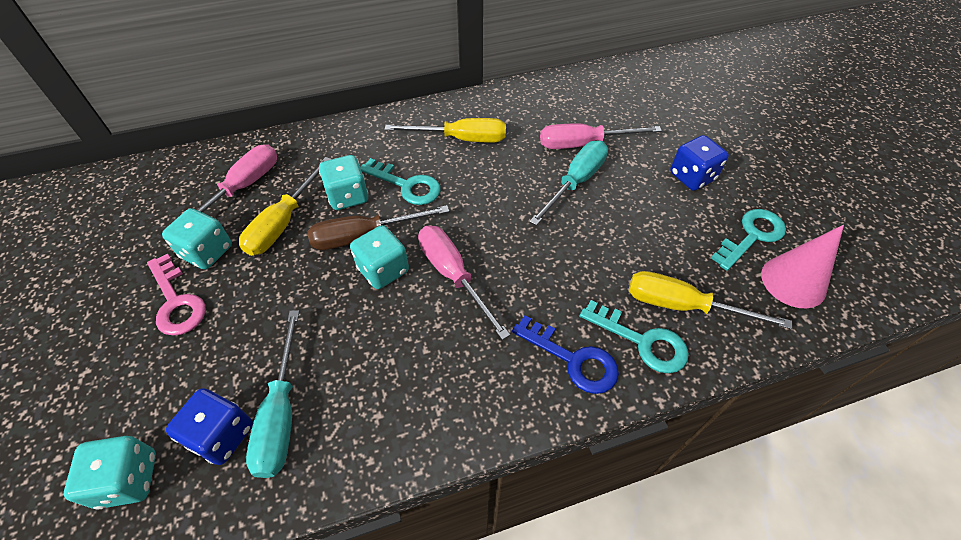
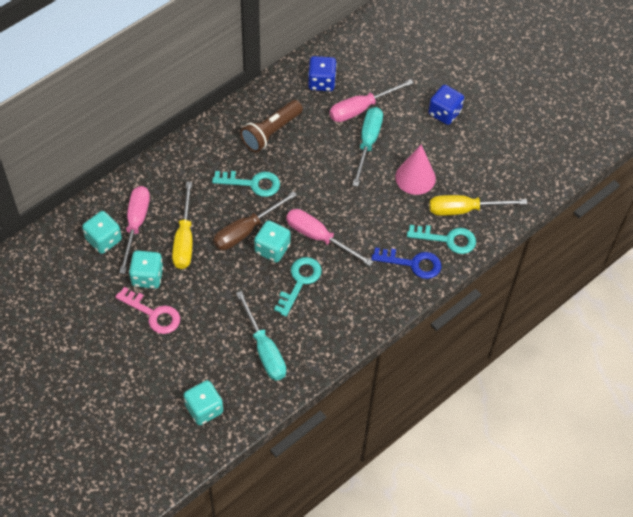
camera: 25 degrees left, 5 degrees up
(222, 435) = (239, 371): blue dice -> blue dice (321, 82)
(348, 196) = (216, 205): turquoise dice -> turquoise dice (104, 240)
(461, 139) = (271, 132): yellow screwdriver -> brown flashlight
(752, 236) = (493, 147): turquoise key -> turquoise key (300, 281)
(793, 281) = (524, 171): pink cone -> pink cone (415, 177)

